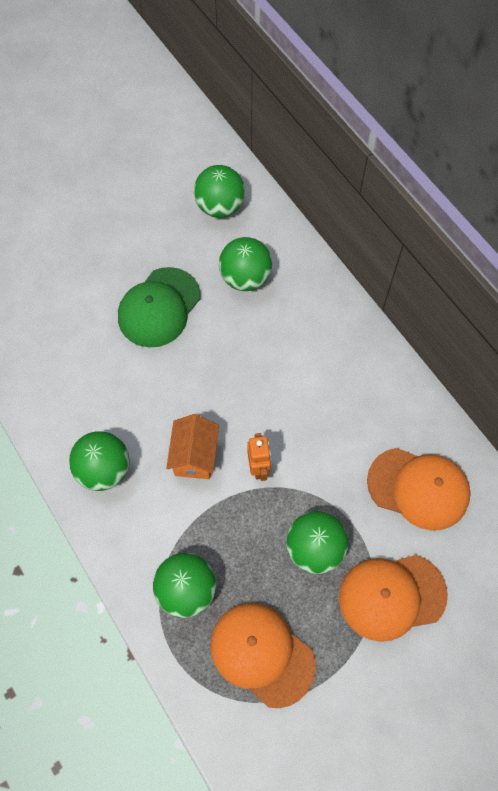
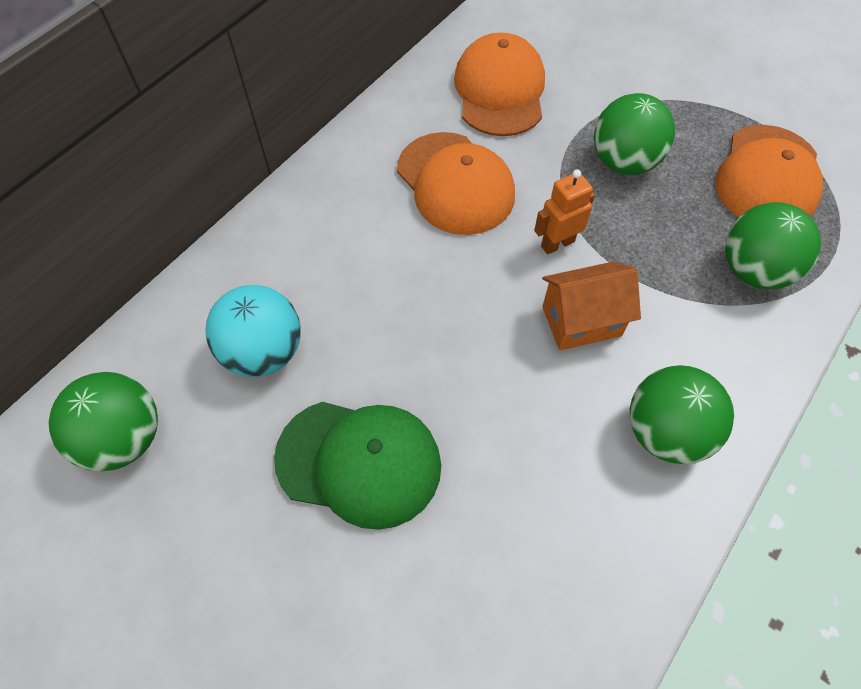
camera: 110 degrees left, 5 degrees down
(245, 278) = (263, 352): green ball -> turquoise ball
(392, 596) = (632, 87): orange cap -> orange cap (455, 183)

